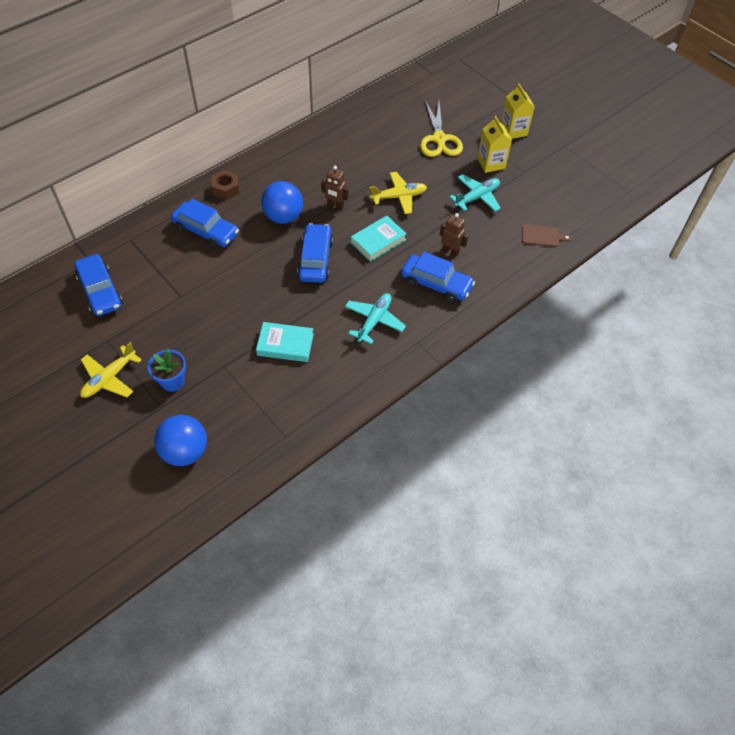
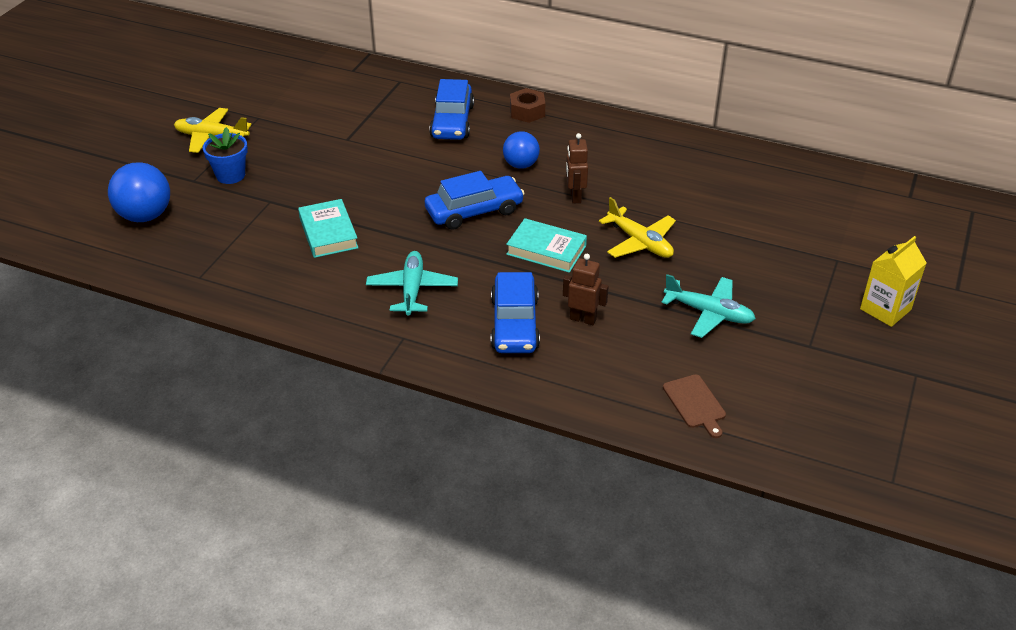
camera: 65 degrees right, 15 degrees down
(100, 291) = (318, 90): blue car -> none
(283, 217) = (521, 165): blue ball -> blue ball, size x0.65
(374, 321) = (412, 289): turquoise plane -> turquoise plane turned 90 degrees counterclockwise
(439, 139) = (785, 244): yellow scissors -> none
(450, 251) = (583, 319): brown robot -> brown robot turned 75 degrees counterclockwise
(491, 163) = (791, 307): yellow carton -> none

